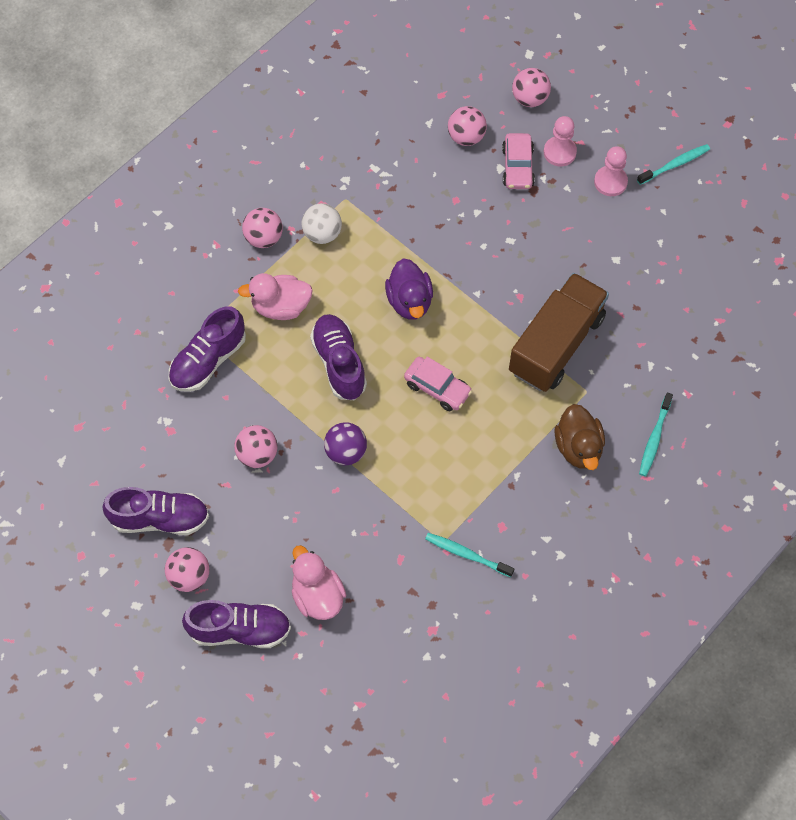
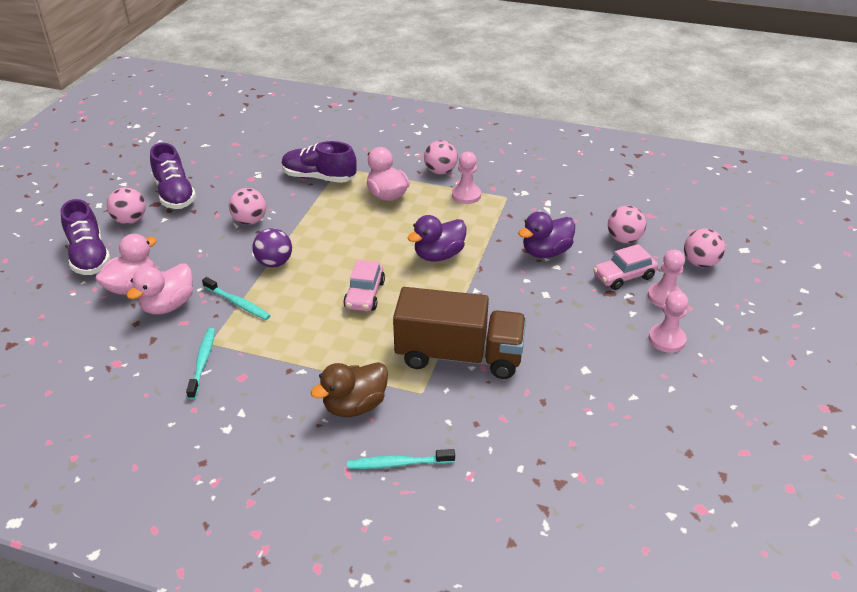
camera: 65 degrees right, 25 degrees down
(322, 234) = (466, 195): white ball -> pink pawn
(339, 363) = (355, 236): purple shoe -> none
(367, 567) = (168, 305): none -> pink duck
(452, 210) = (546, 252): none -> purple duck
(675, 164) = (733, 380): turquoise toothbrush -> turquoise toothbrush (238, 303)

